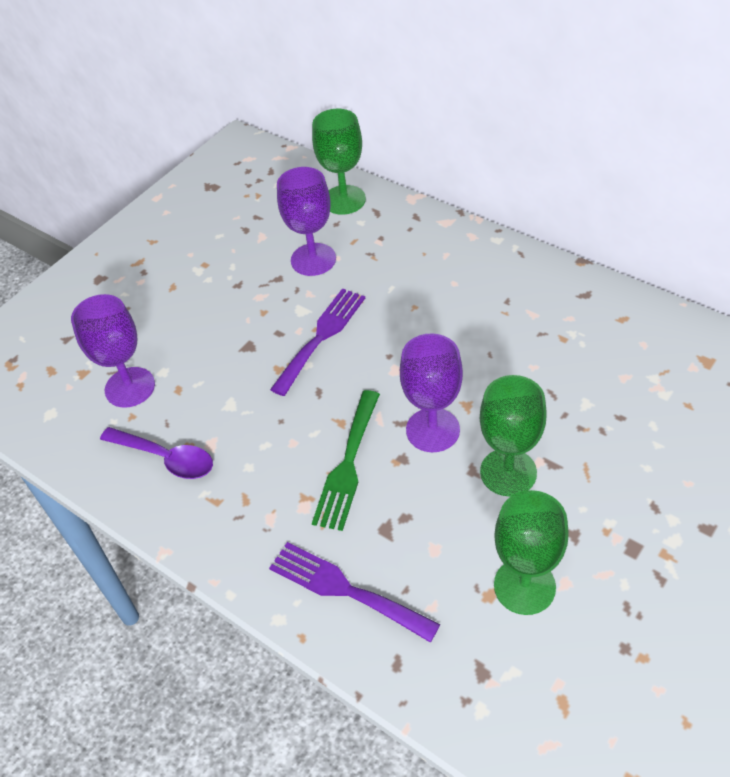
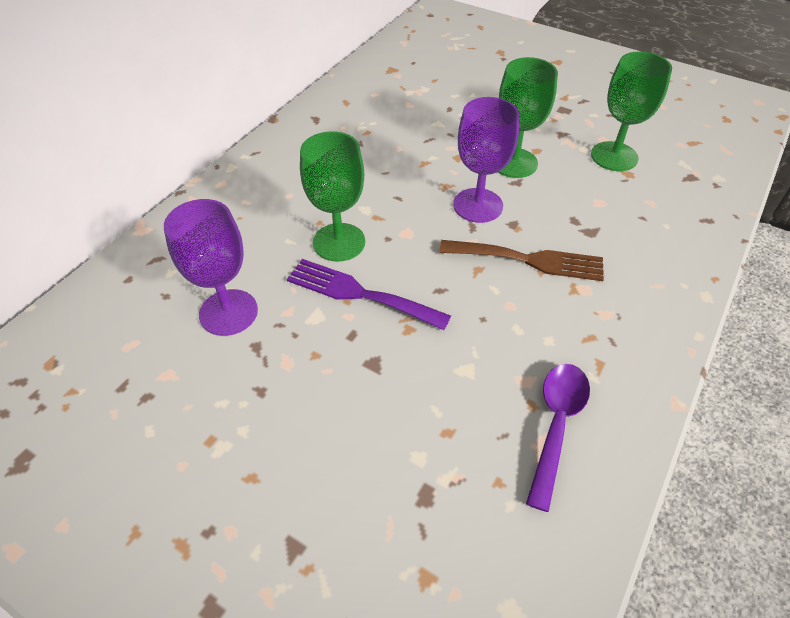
camera: 100 degrees left, 0 degrees up
(130, 387) = (450, 496): purple goblet -> none
(344, 200) = (122, 290): green goblet -> green goblet (339, 242)
(345, 589) = (659, 253): purple fork -> none
(347, 465) = (529, 260): green fork -> brown fork

